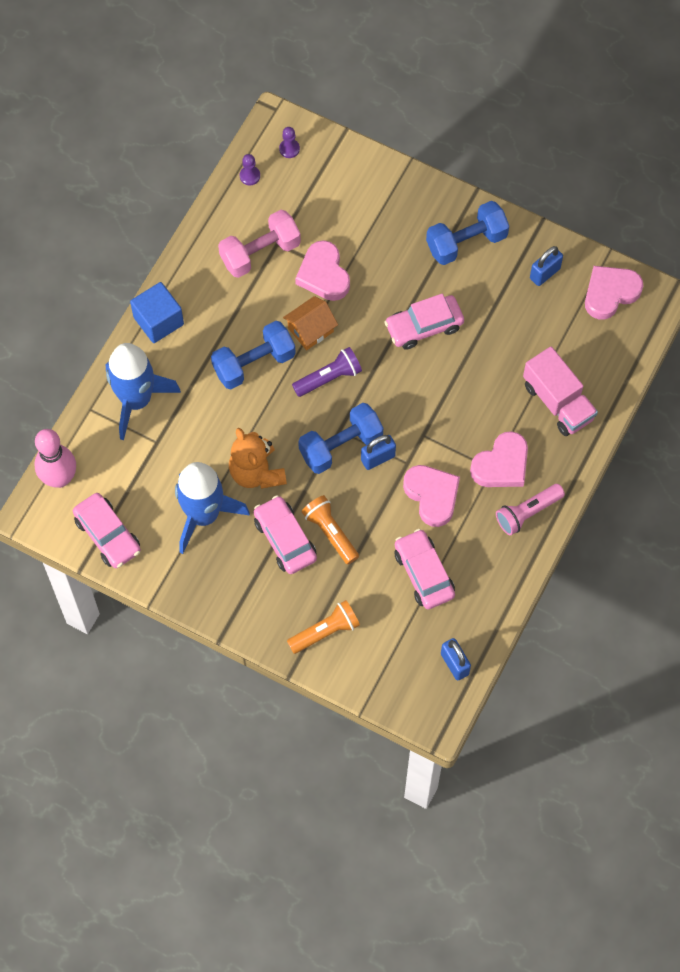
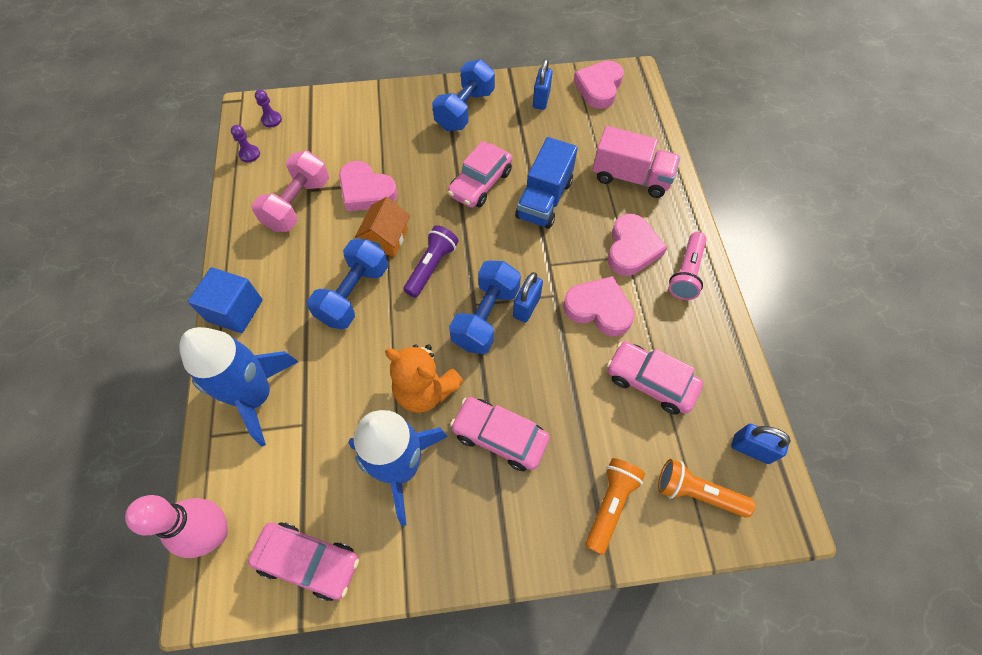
camera: 35 degrees left, 5 degrees down
(330, 532) = (537, 401): orange flashlight -> orange flashlight (696, 493)
(466, 375) = (544, 199): none -> blue truck

